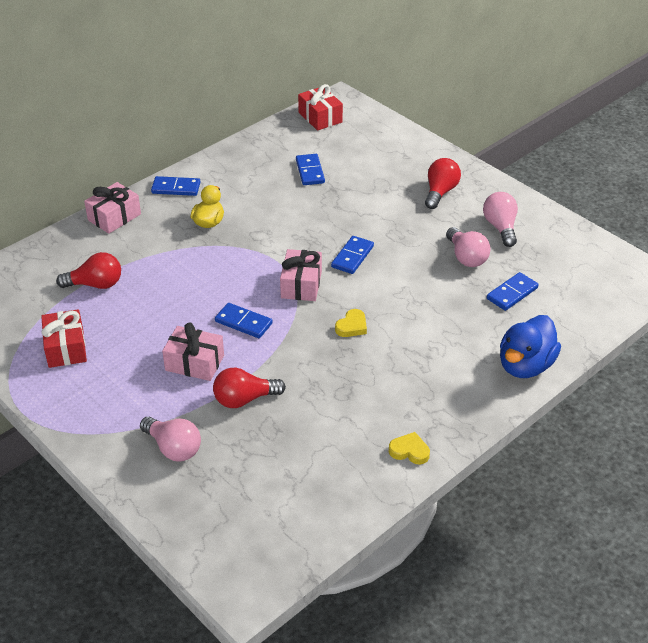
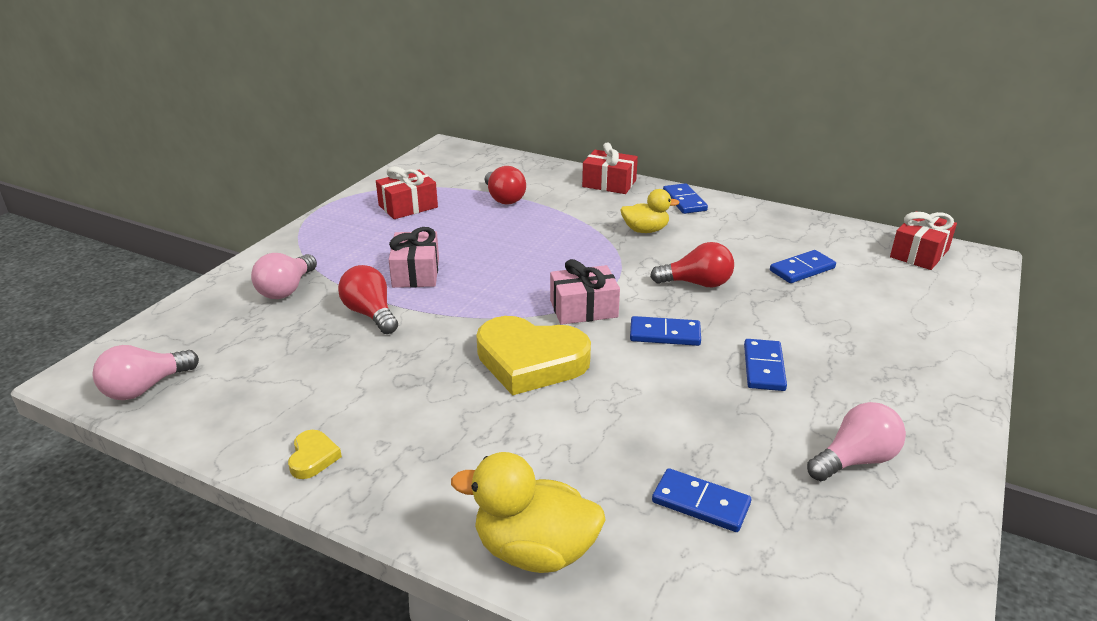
camera: 70 degrees right, 10 degrees down
(114, 217) = (609, 183): pink gift -> red gift
(243, 322) = (494, 286): blue domino -> blue domino (763, 367)
(352, 326) = (530, 361): yellow heart -> yellow heart, size x2.29
(440, 192) = (876, 381): red light bulb -> red light bulb (697, 283)
(466, 257) = (748, 436): pink light bulb -> pink light bulb (145, 388)
(525, 365) = (534, 551): blue duck -> yellow duck

